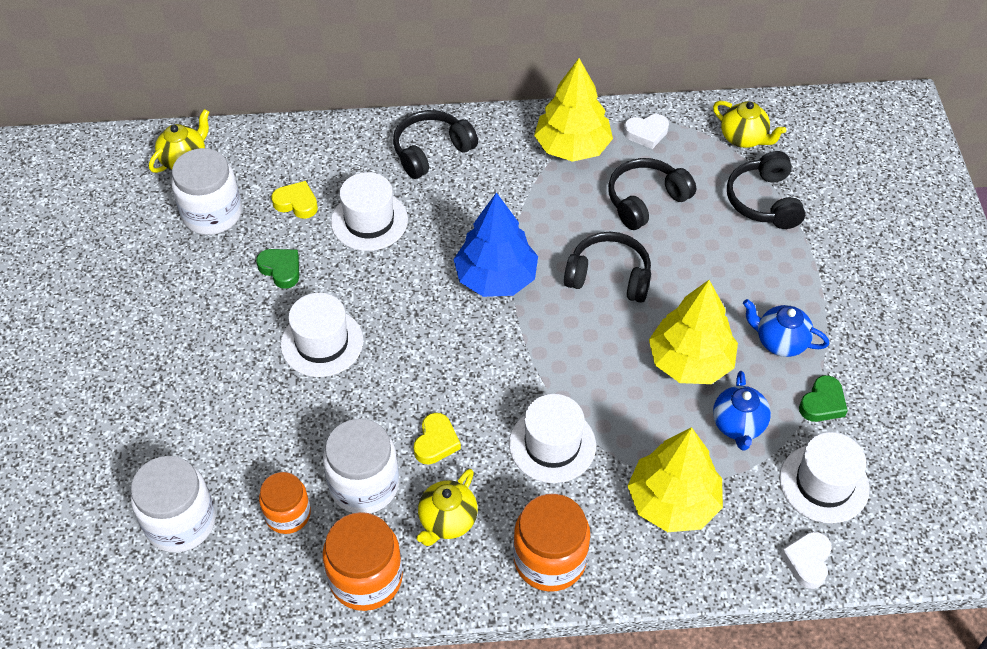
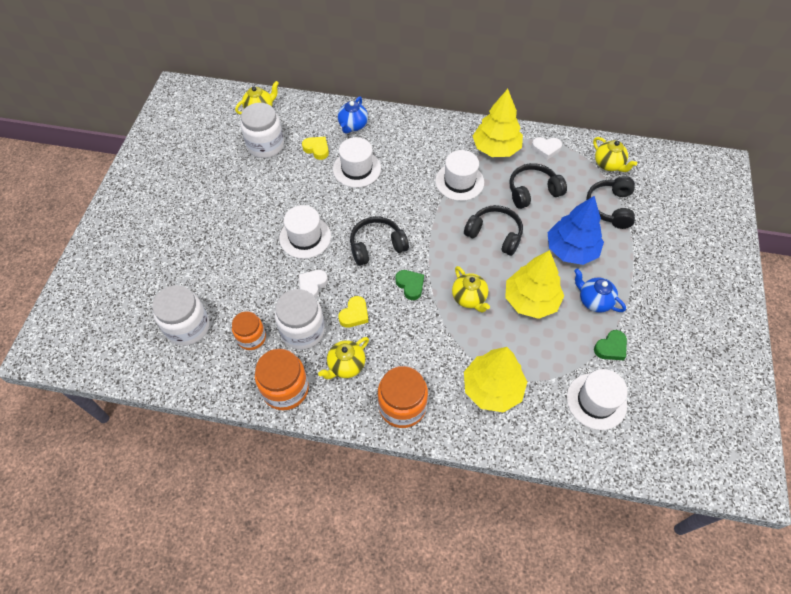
camera: 15 degrees right, 5 degrees up
(281, 269) = (295, 187): green heart -> green heart (410, 285)
(431, 151) = (407, 134): black headphones -> black headphones (376, 246)
(496, 278) = (423, 220): blue tree -> blue tree (571, 250)
(552, 445) = (426, 333): white hat -> white hat (459, 181)
(600, 379) = (469, 298): none -> yellow teapot
(738, 425) = (550, 349): blue teapot -> blue teapot (353, 126)
(807, 561) = (570, 450): white heart -> white heart (312, 285)

